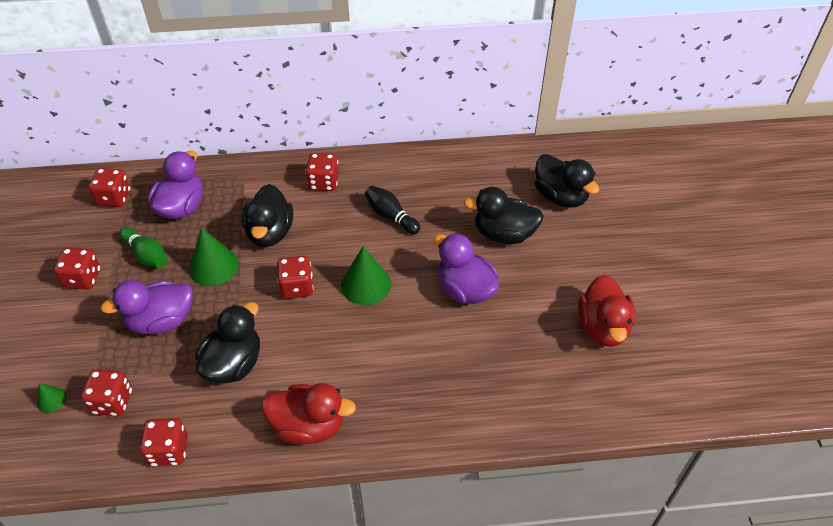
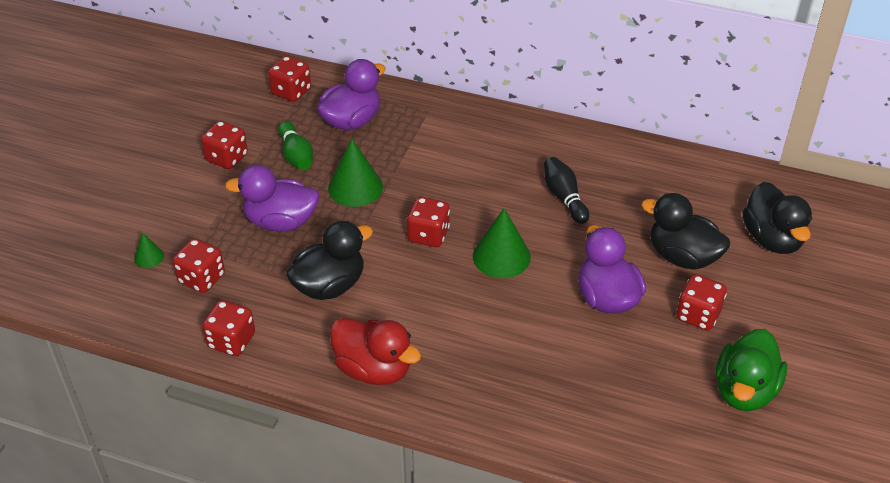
camera: 25 degrees right, 5 degrees down
(270, 233) = (427, 173): black duck -> none
(323, 182) = (509, 141): red dice -> red dice (698, 315)
(603, 327) = (744, 390): red duck -> green duck

